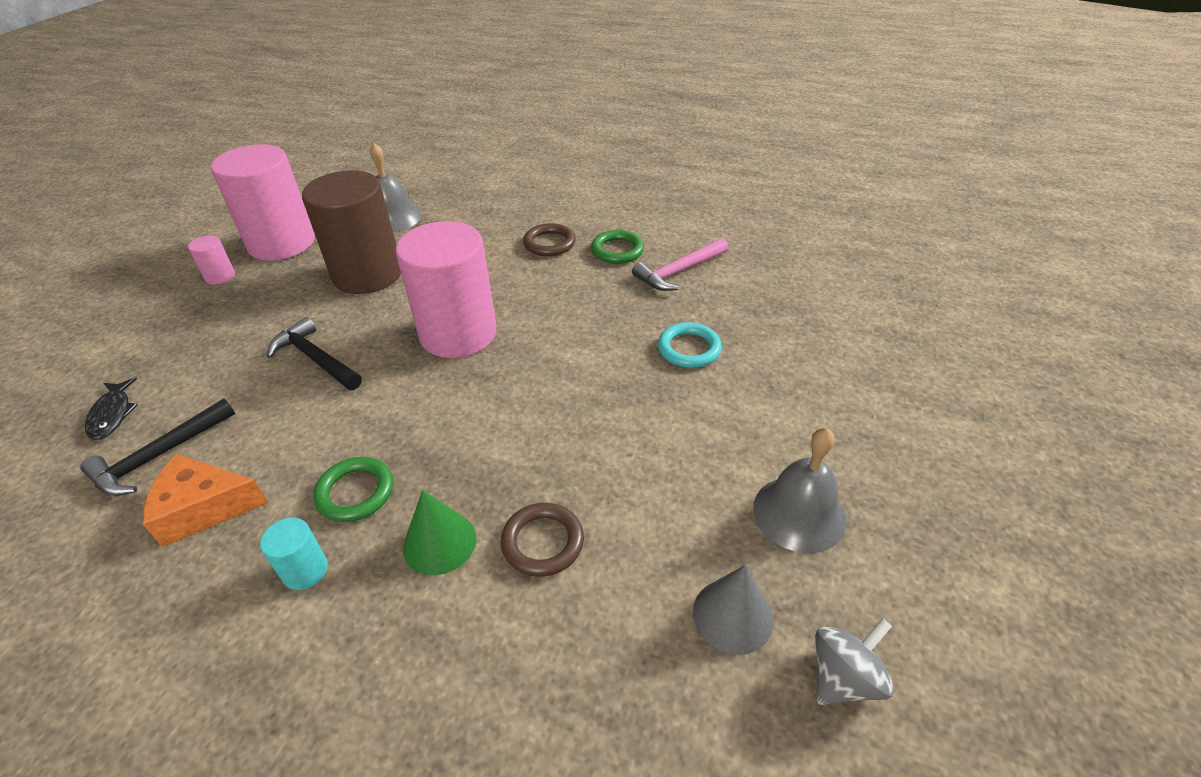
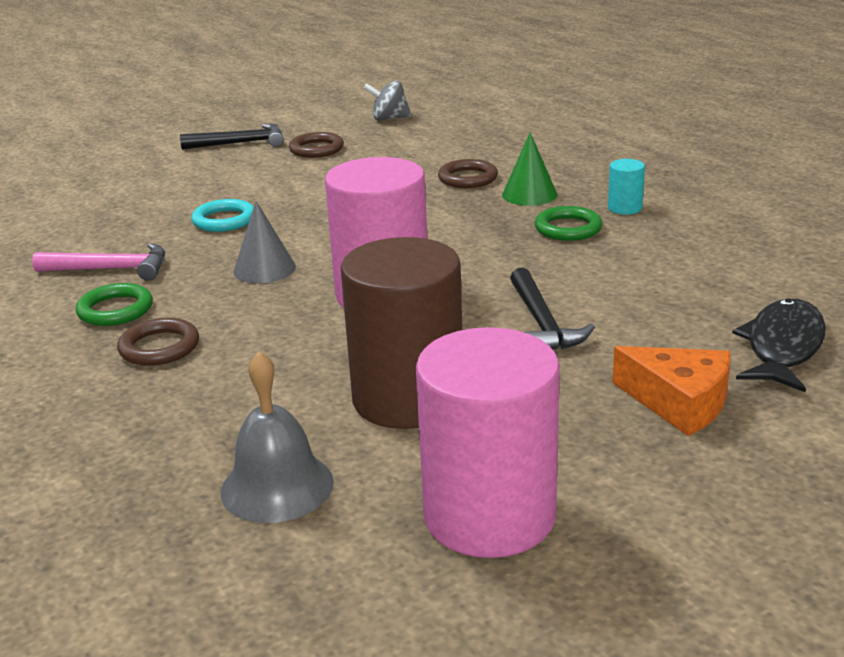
camera: 140 degrees left, 15 degrees down
(112, 414) = (782, 347): black fish -> black fish, size x1.61
(159, 456) = (729, 297): black hammer -> black hammer (240, 143)
(204, 508) = (691, 254): orange cheese -> orange cheese (679, 402)
(220, 276) = (618, 488): pink cylinder -> none
(732, 615) = (407, 138): grey cone -> grey cone (264, 269)
(799, 513) = (316, 149): grey bell -> brown ring

